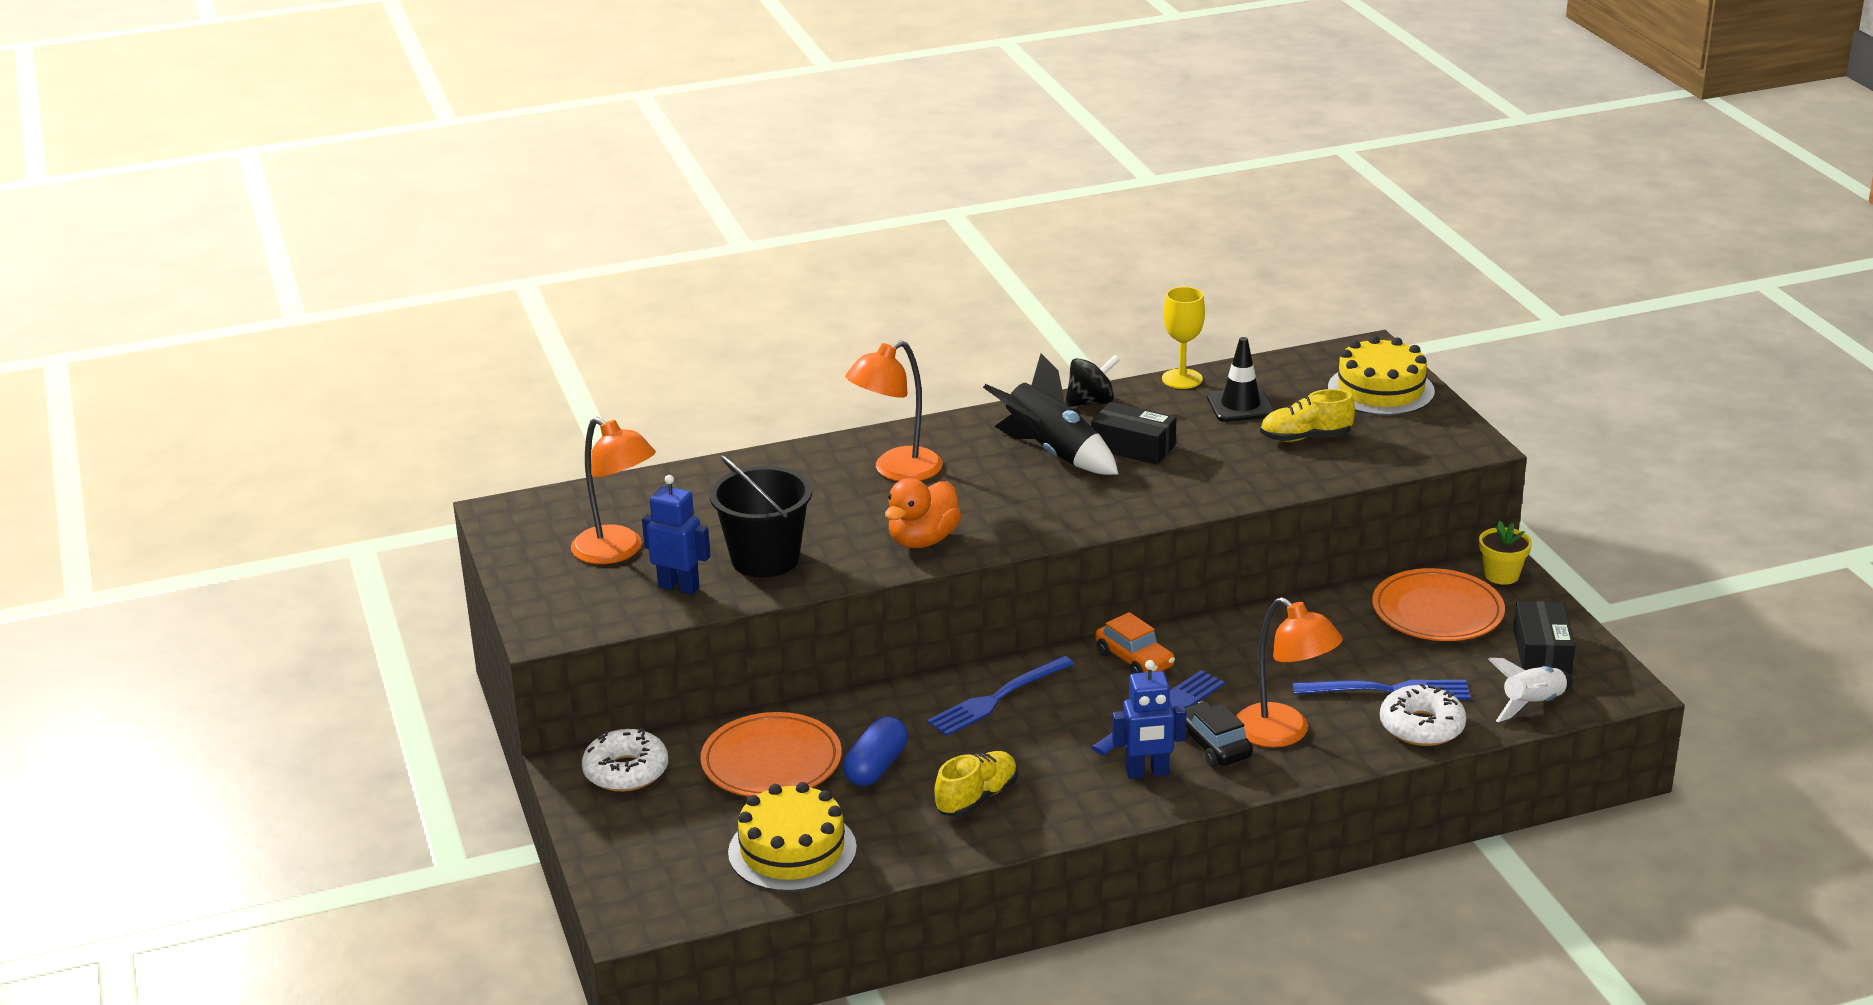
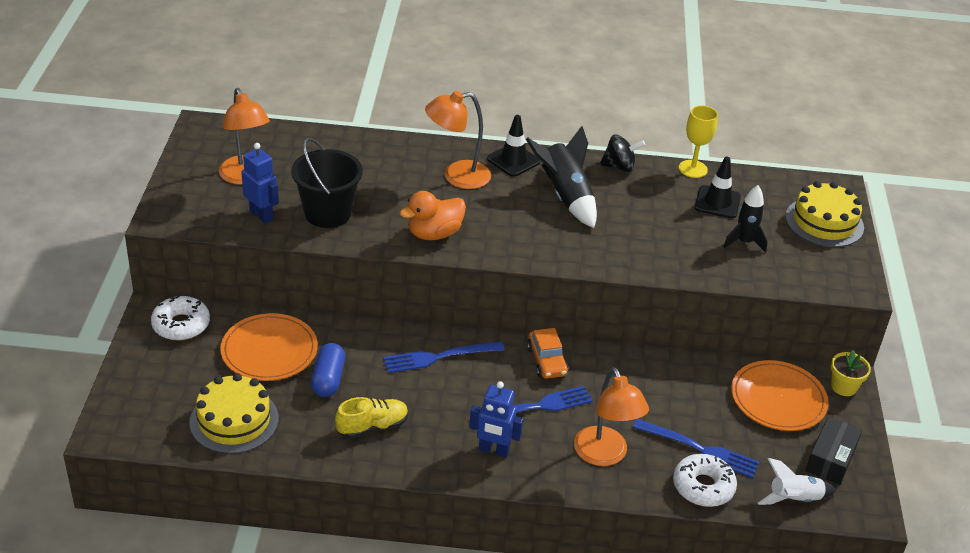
camera: 20 degrees right, 10 degrees up
(876, 767) = (328, 379): blue capsule -> blue capsule turned 45 degrees counterclockwise
(953, 433) = (513, 160): none -> black traffic cone
(1133, 447) = (622, 210): black box -> none
(1213, 745) = (551, 446): black car -> none
(1305, 437) = (744, 242): yellow shoe -> black rocket

